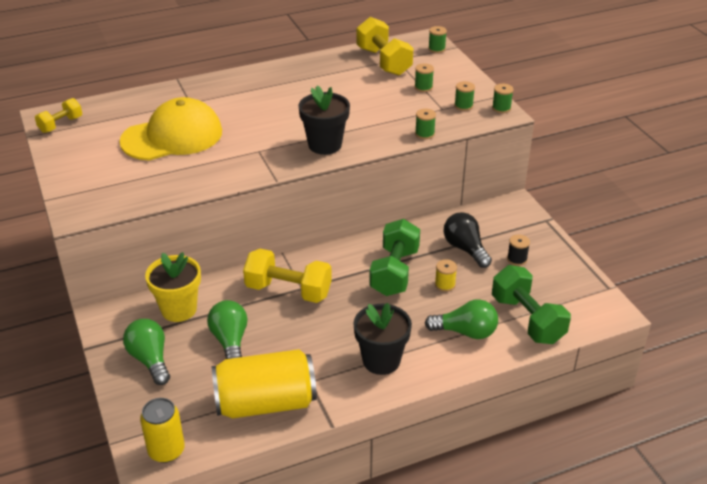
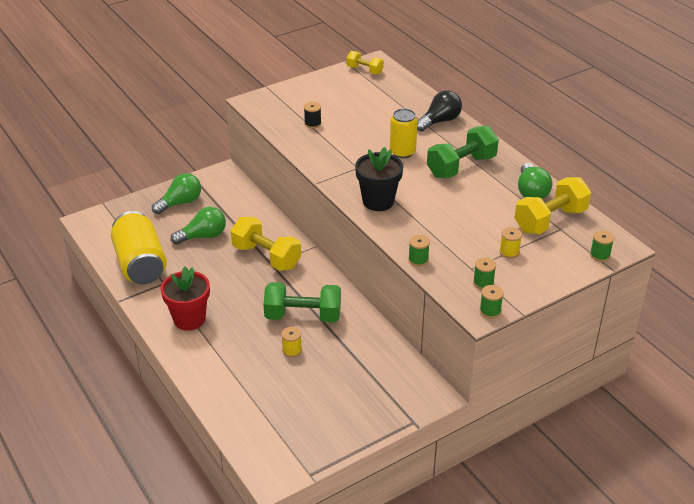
camera: 80 degrees right, 0 degrees up
(166, 450) = (96, 227): yellow can -> yellow can (402, 152)
(172, 136) = (365, 122): yellow cap -> none
(179, 309) = (235, 205): yellow flower pot -> none
(288, 290) = (266, 257): yellow dumbbell -> yellow dumbbell turned 60 degrees counterclockwise
(381, 360) = (189, 319): black flower pot -> red flower pot
(423, 87) = (509, 252): green spool -> yellow spool
(465, 249) = (348, 361): black light bulb -> black light bulb (439, 121)
(465, 332) = (230, 368): green light bulb -> green light bulb (531, 192)
(517, 259) = (341, 400): black spool -> black spool (312, 123)
(527, 319) = (252, 410): green dumbbell -> green dumbbell (461, 167)

